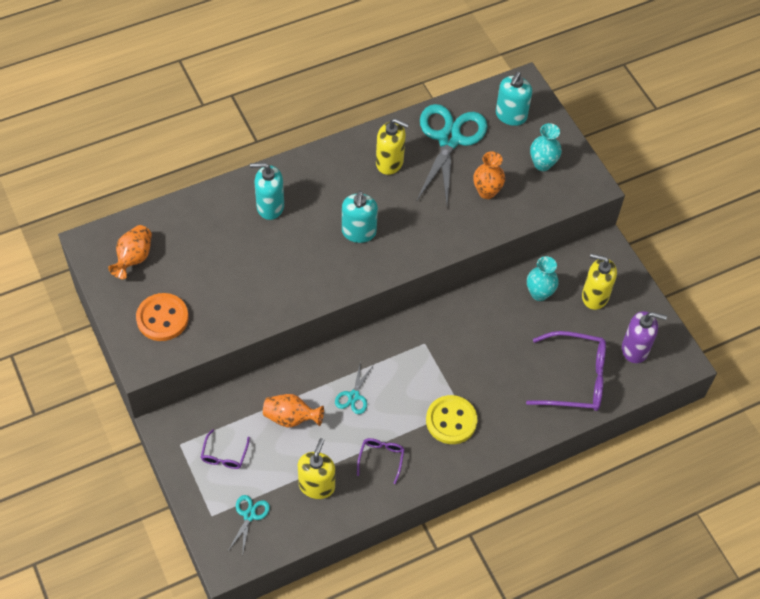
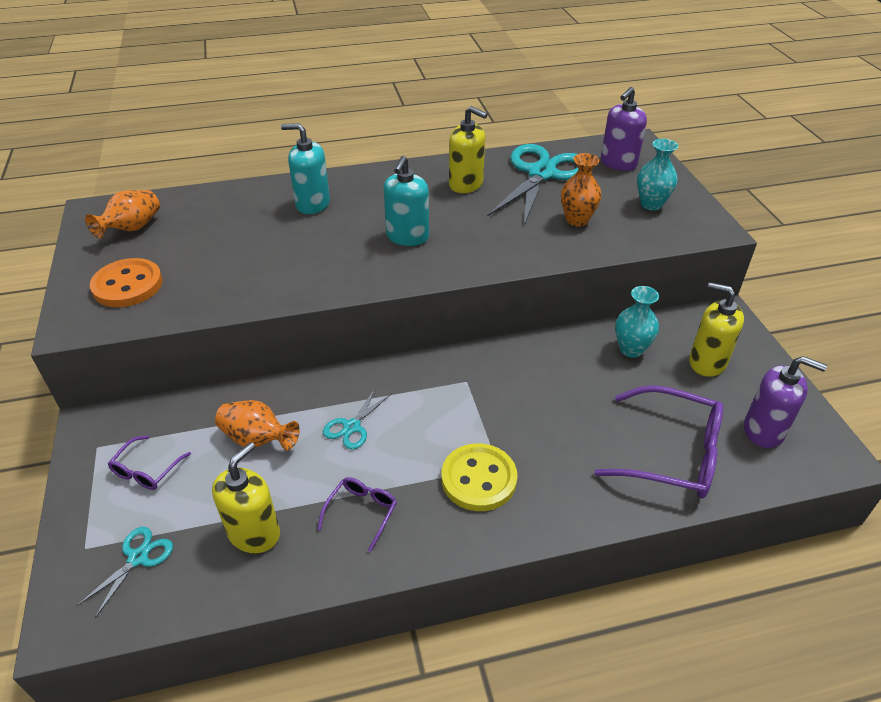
camera: 15 degrees right, 15 degrees down
(511, 115) = (618, 163): turquoise soap dispenser -> purple soap dispenser

